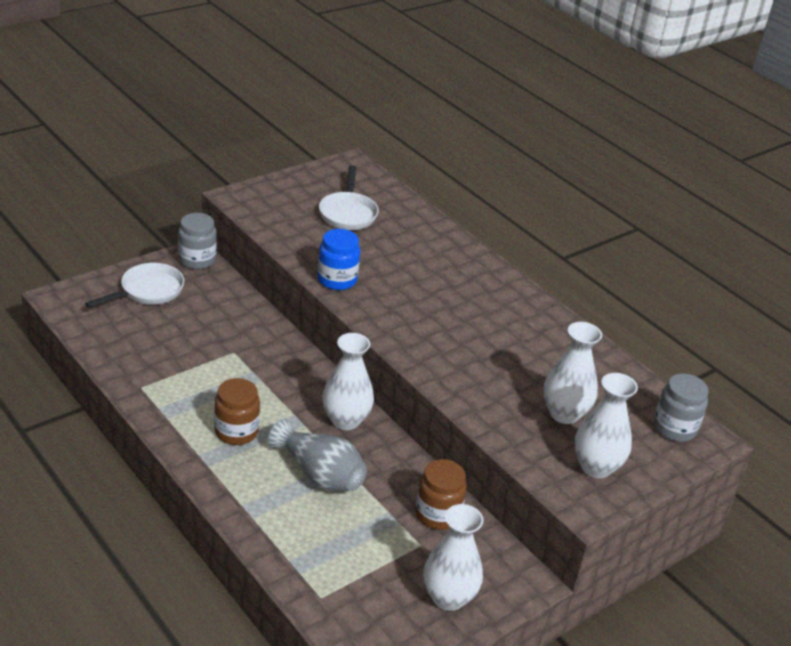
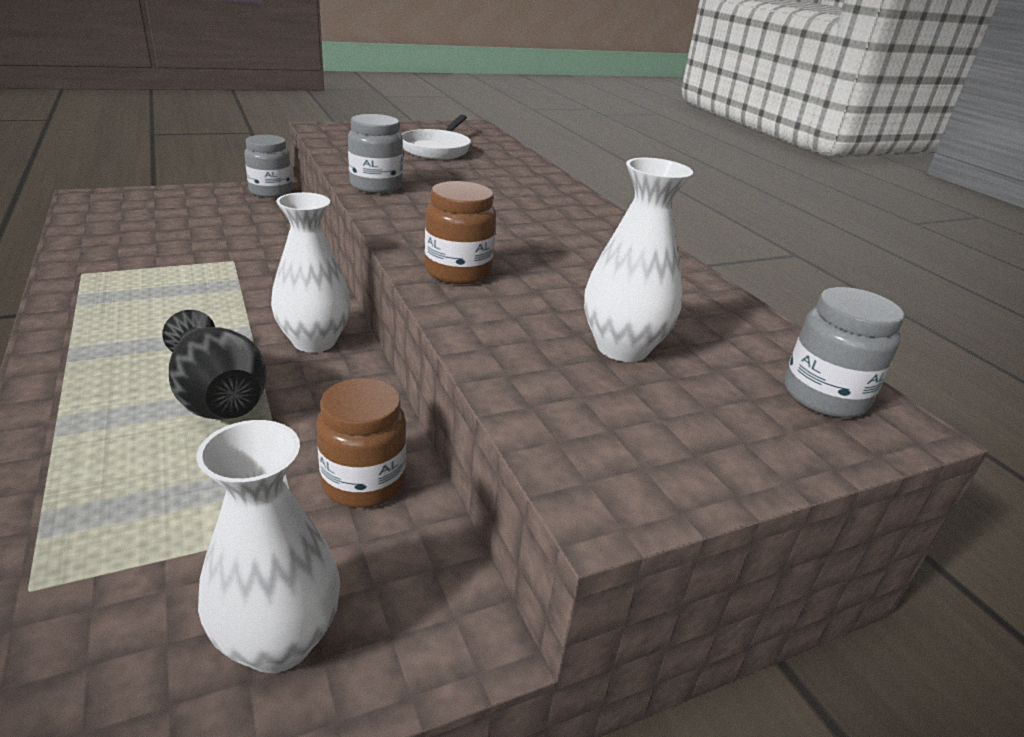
camera: 15 degrees right, 5 degrees down
(148, 291) = (190, 204): white pan -> none
(236, 432) = (150, 331): brown jar -> brown jar (458, 272)
(319, 474) = (217, 396): grey vase -> black vase
(337, 280) = (376, 186): blue jar -> grey jar
(596, 467) = (653, 430): white vase -> none

